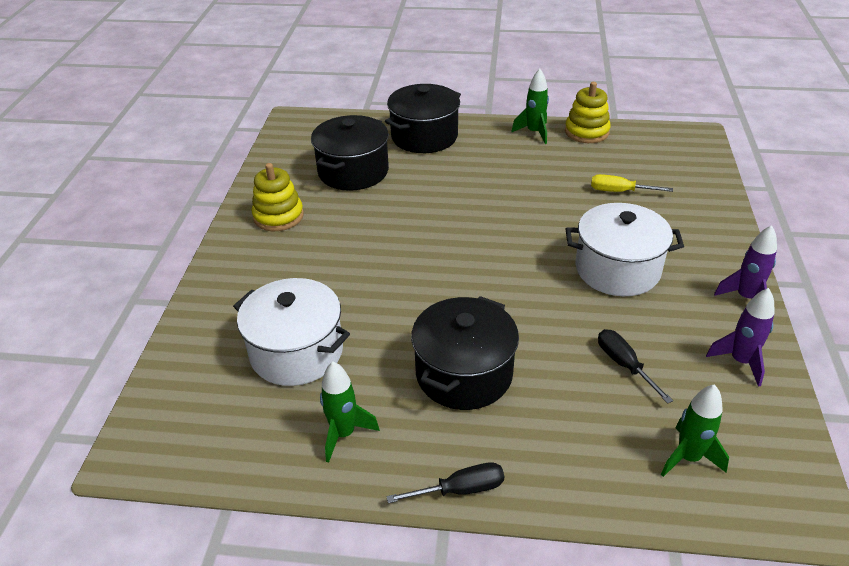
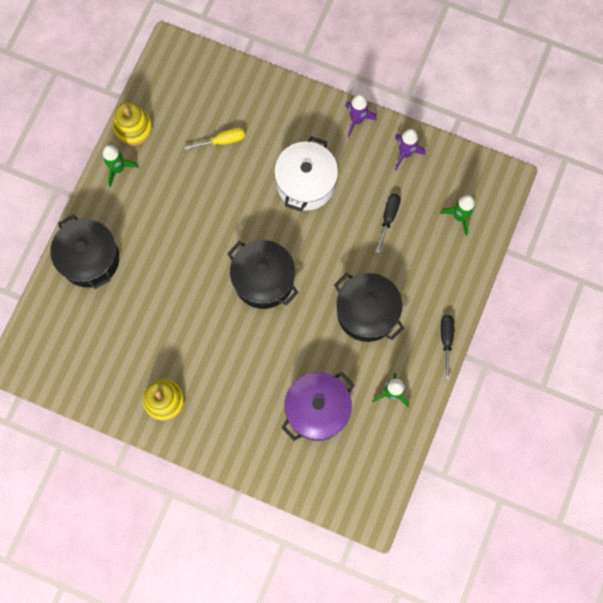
camera: 75 degrees left, 35 degrees up
(296, 352) = (317, 410): white pot -> purple pot
(353, 171) = (122, 330): black pot -> black pot (263, 280)
(620, 191) = (222, 141): yellow screwdriver -> yellow screwdriver turned 135 degrees counterclockwise
(624, 365) = (388, 218): black screwdriver -> black screwdriver turned 120 degrees clockwise

